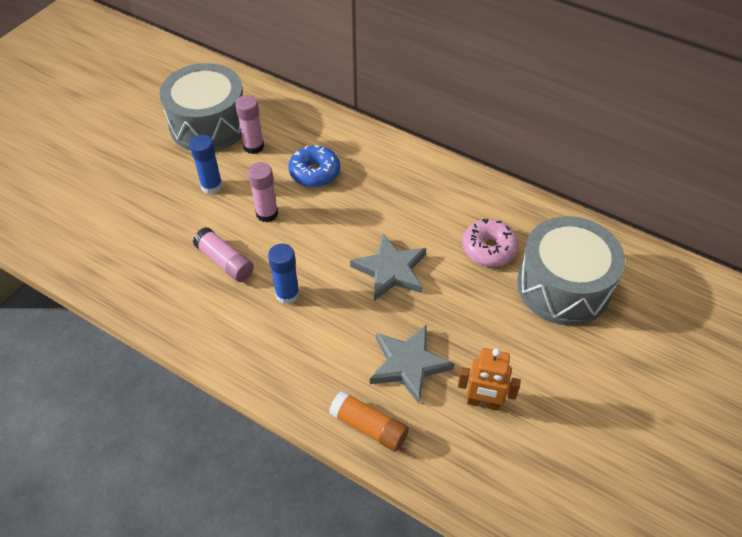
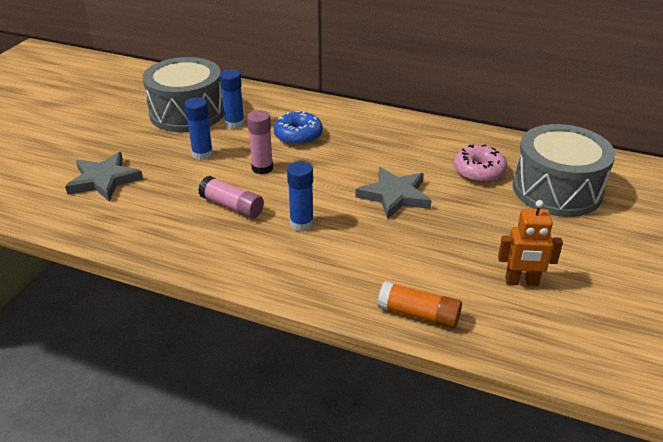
camera: 10 degrees left, 15 degrees down
(253, 146) = (234, 124): pink glue stick -> blue glue stick
(408, 364) = (439, 262): grey star -> grey star (104, 180)

